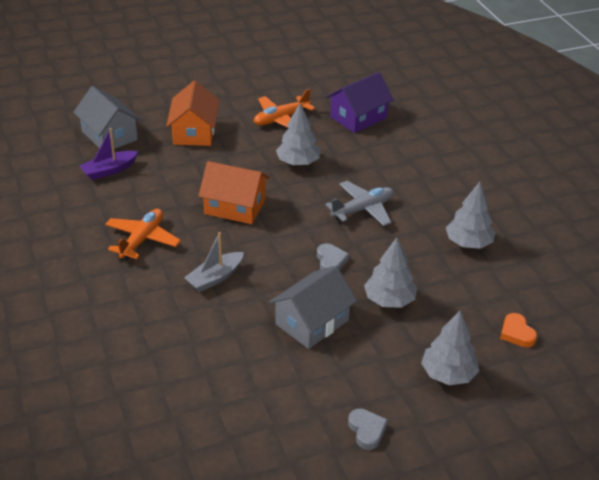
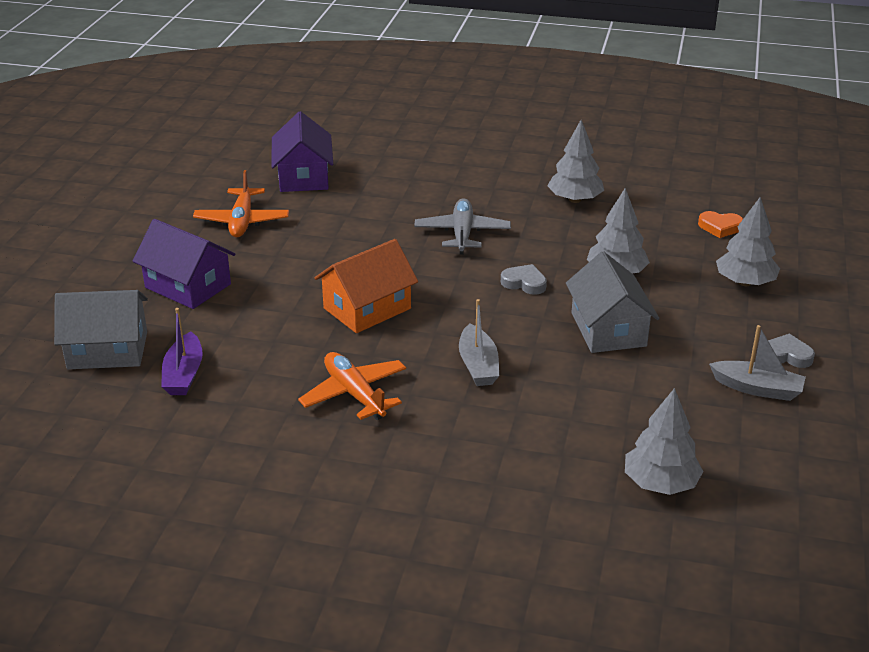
camera: 55 degrees left, 5 degrees down
(194, 132) = (188, 286): orange house -> purple house
(298, 162) = (336, 240): grey tree -> grey tree (660, 483)
(307, 427) = (757, 388): none -> grey boat

